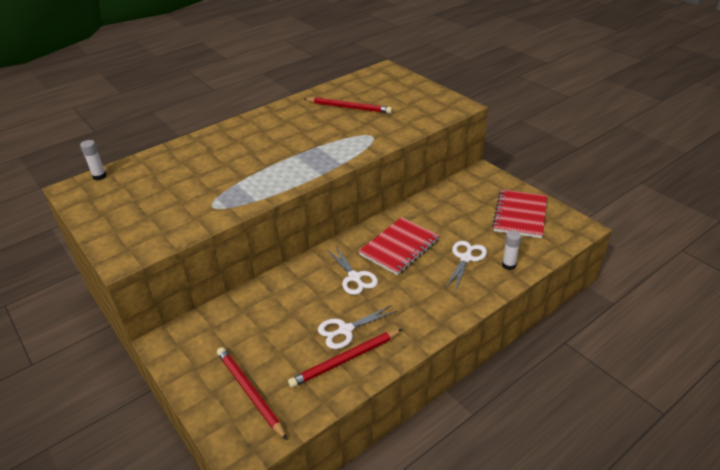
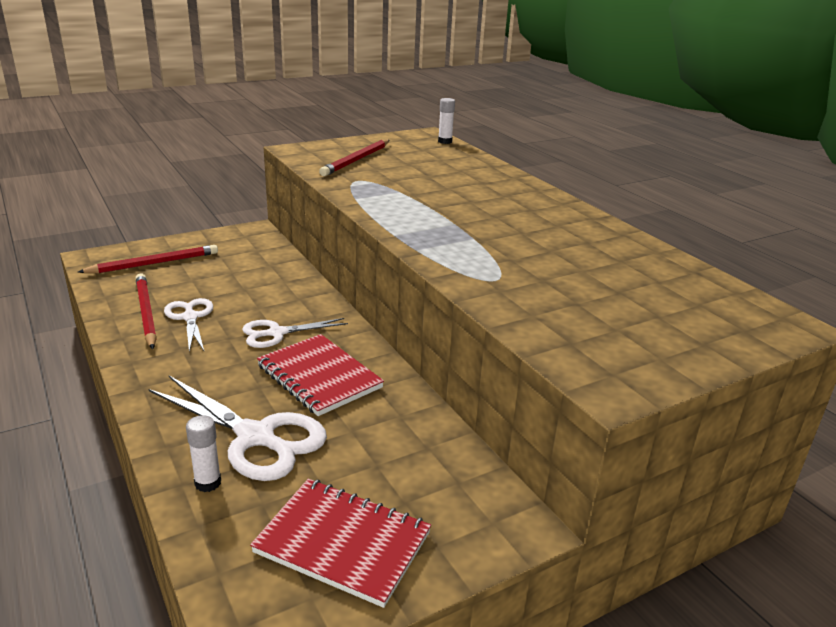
camera: 95 degrees right, 10 degrees down
(348, 108) = (601, 271): red pencil -> red pencil (356, 160)
(466, 258) = (255, 437): white scissors -> white scissors, size x1.63

